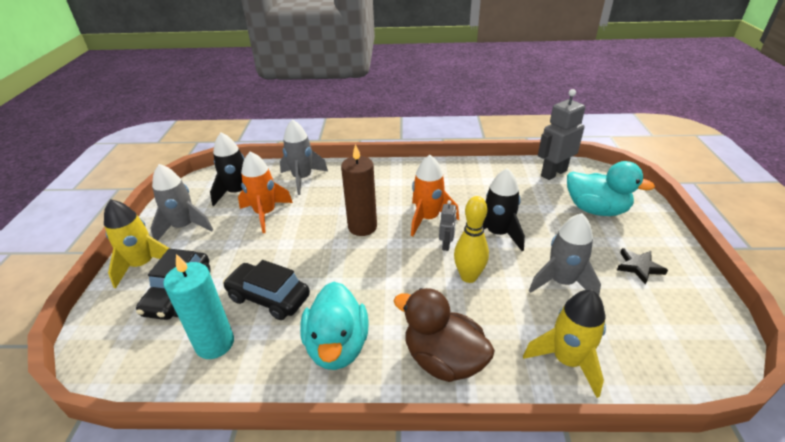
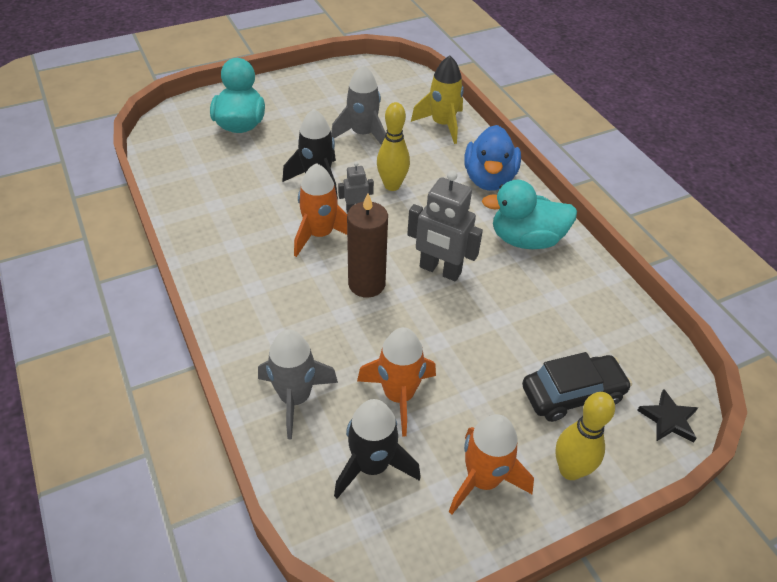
camera: 120 degrees left, 10 degrees up
(143, 265) = (570, 470): yellow rocket -> yellow bowling pin
(184, 227) = (483, 480): grey rocket -> orange rocket
(215, 343) = (592, 321): turquoise candle -> none
(269, 298) = (517, 312): black car -> none
(337, 346) = (526, 239): turquoise duck -> turquoise duck turned 150 degrees counterclockwise
(443, 360) = (489, 179): brown duck -> blue duck
(553, 173) = (177, 158): grey robot -> grey robot (440, 270)
(639, 267) = (317, 99): black star -> black star (668, 419)

